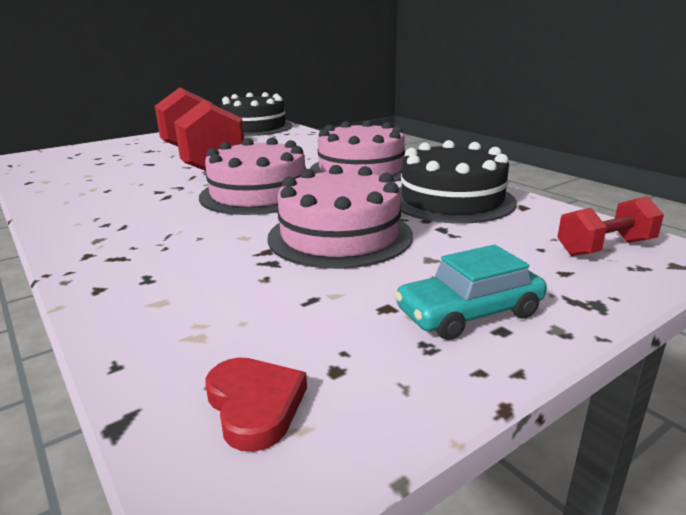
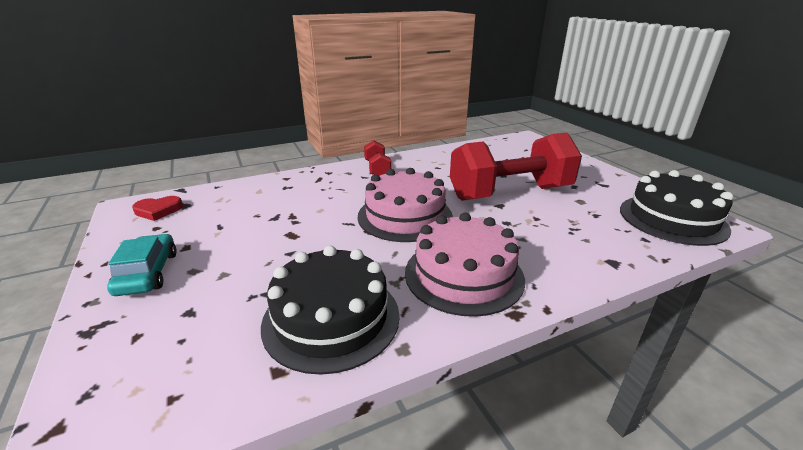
camera: 100 degrees right, 5 degrees up
(340, 236) = (293, 243): pink cake -> none
(605, 248) = (136, 389): red dumbbell -> red dumbbell (377, 169)

